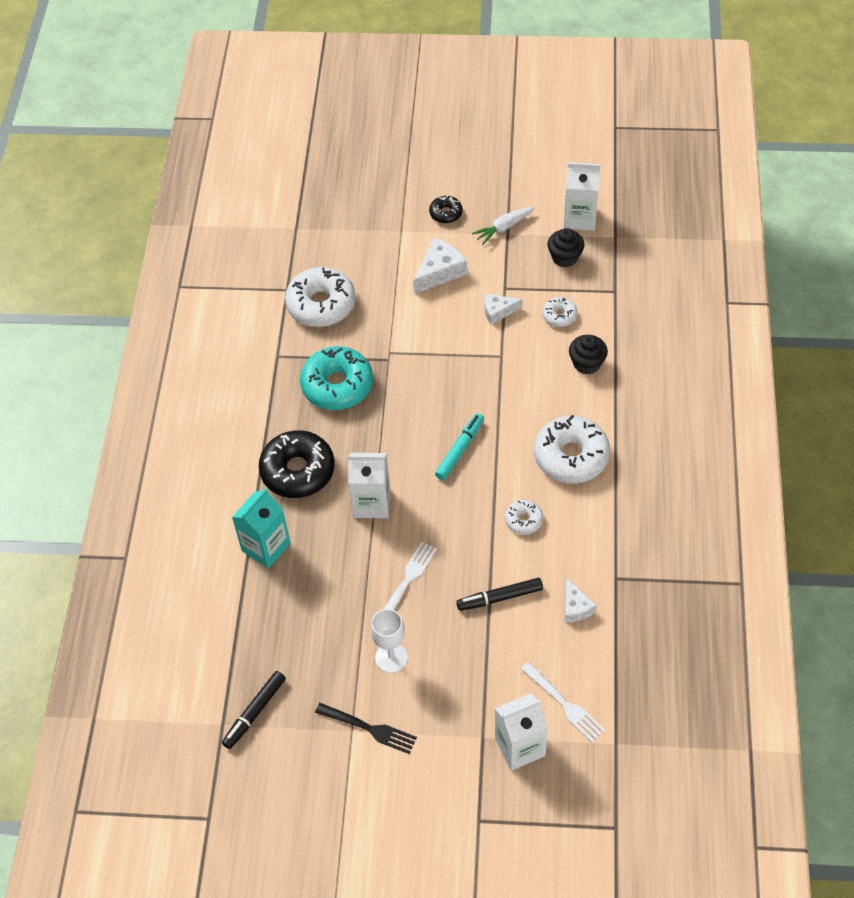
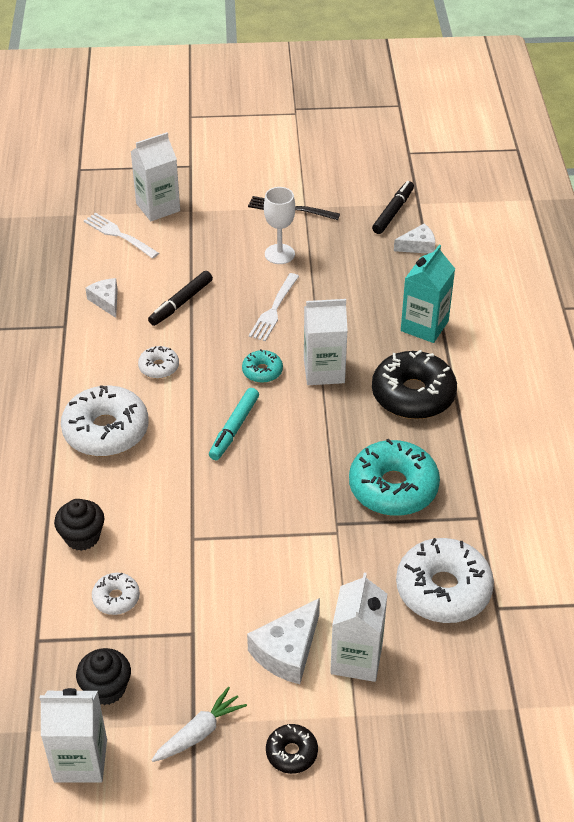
camera: 170 degrees right, 10 degrees down
(393, 264) = (356, 659): none -> white carton
(428, 507) = (262, 371): none -> turquoise donut
(498, 311) = (200, 598): white cheese -> white cheese (418, 246)
(499, 597) = (181, 303): black marker -> black marker turned 150 degrees clockwise

